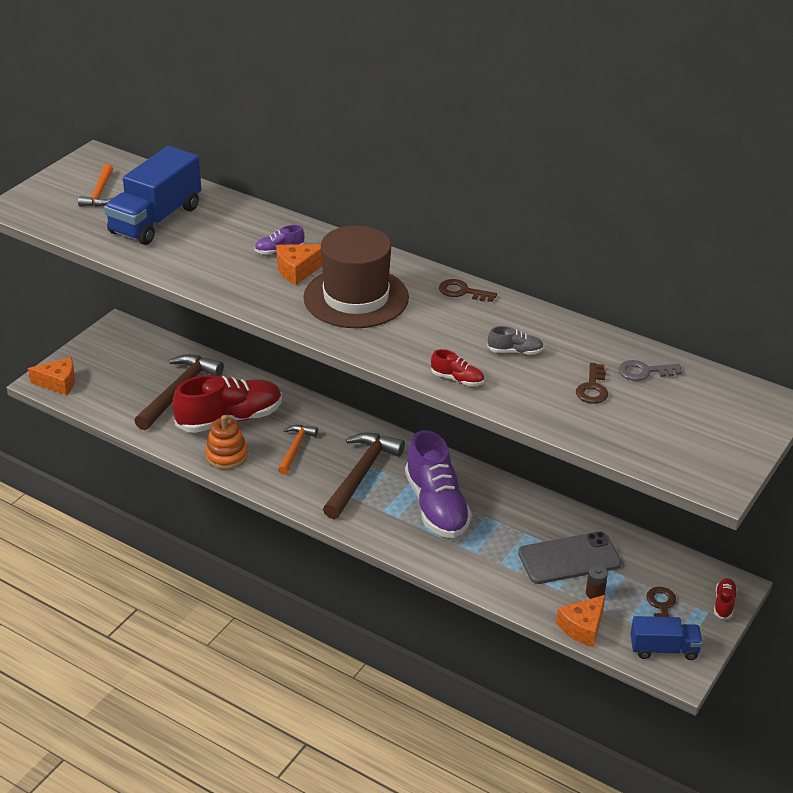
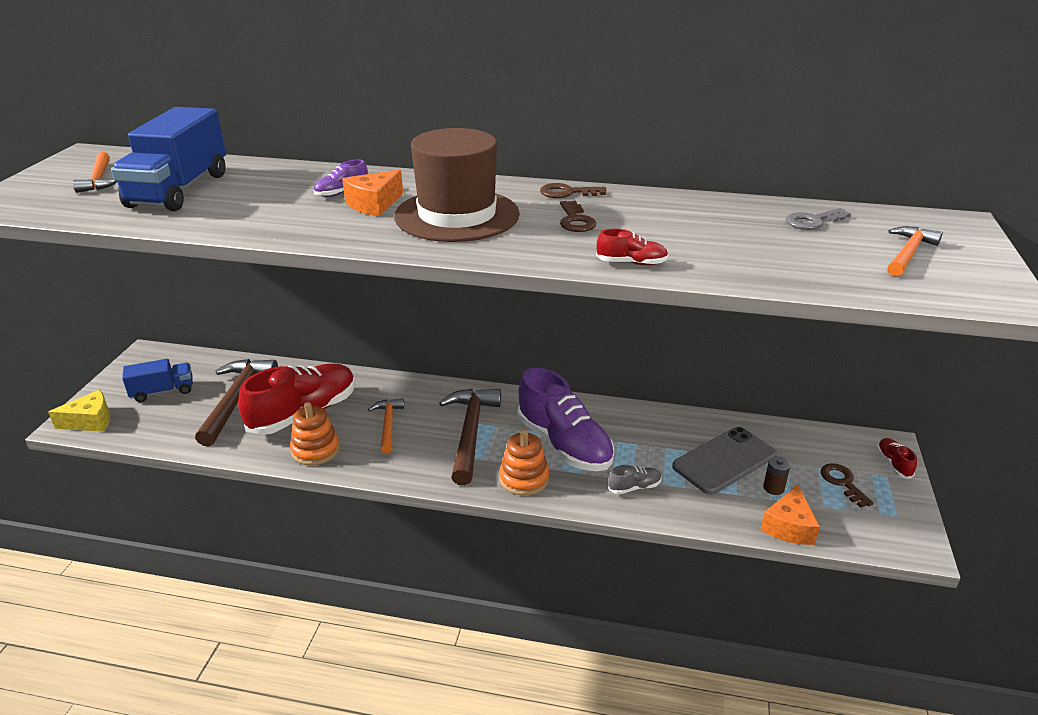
camera: 20 degrees left, 5 degrees down
(58, 383) = (90, 421): orange cheese -> yellow cheese
(385, 527) = (524, 478): none -> orange stacking toy
(515, 351) = (668, 229): grey shoe -> grey shoe (634, 487)
(593, 388) = (780, 243): brown key -> brown key (575, 220)
(664, 649) = (880, 525): blue truck -> blue truck (163, 391)
(689, 423) = (908, 253): none -> orange hammer

